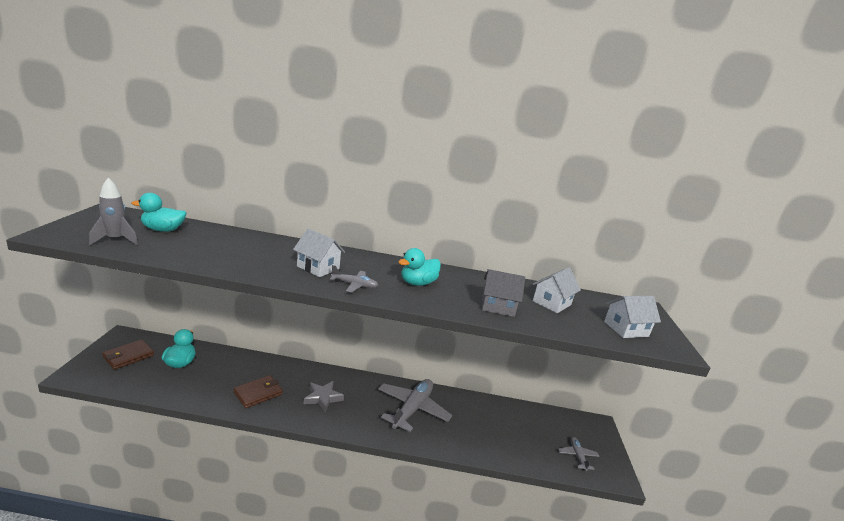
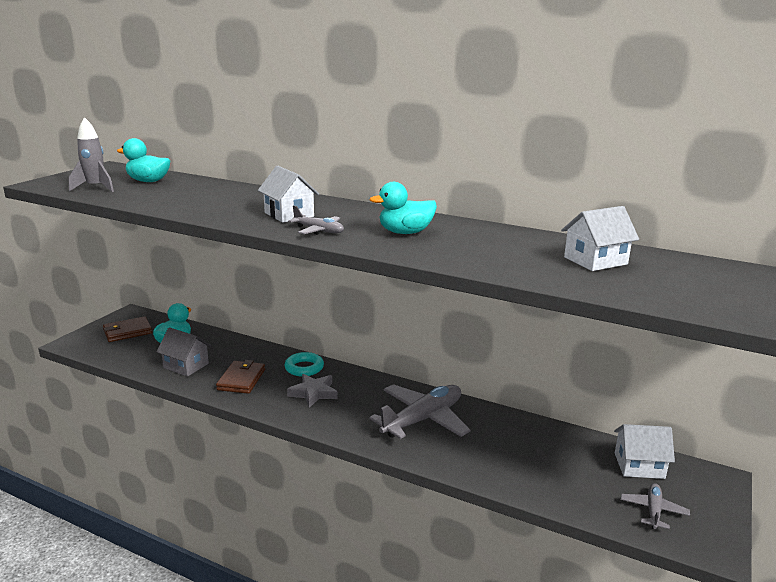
camera: 25 degrees right, 0 degrees up
(258, 393) = (241, 380): brown wallet -> brown wallet turned 60 degrees counterclockwise
(305, 375) = (304, 368): none -> turquoise ring
(498, 306) = (501, 259): grey house -> grey house (186, 366)
(626, 329) = (701, 294): white house -> white house (639, 465)

